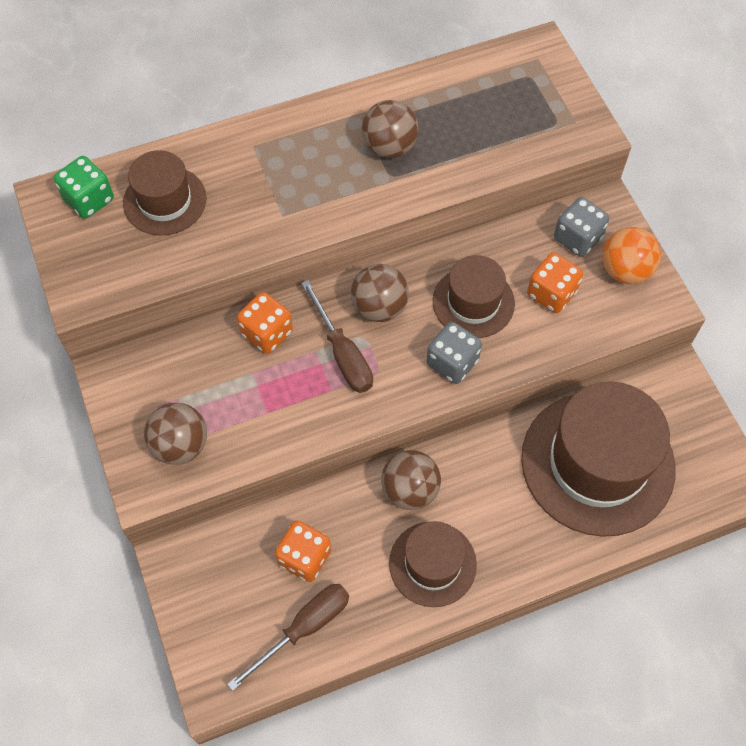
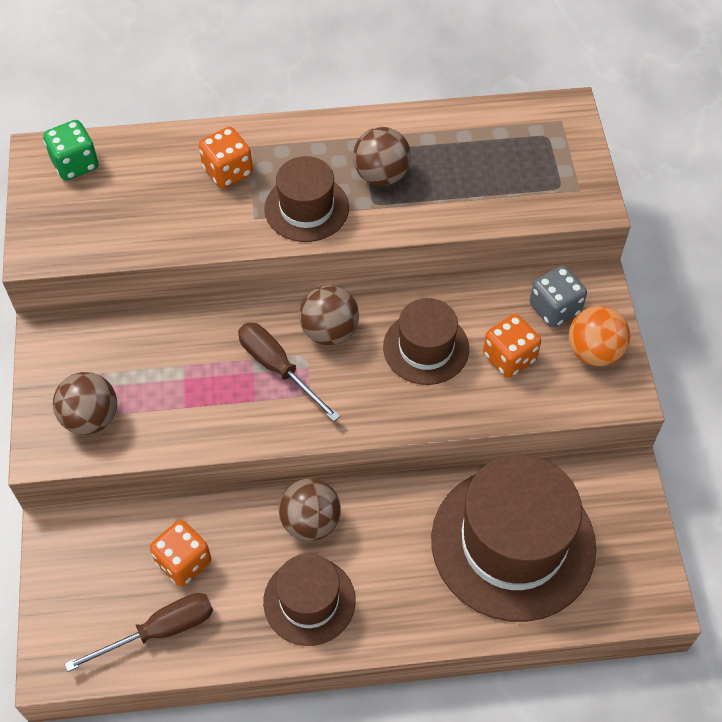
camera: 15 degrees right, 5 degrees down
(165, 201) = (146, 180): brown hat -> brown hat (306, 208)
(267, 333) = (210, 331): orange dice -> orange dice (228, 171)
(343, 354) = (278, 368): brown screwdriver -> brown screwdriver turned 150 degrees clockwise
(452, 362) = (384, 402): grey dice -> none

